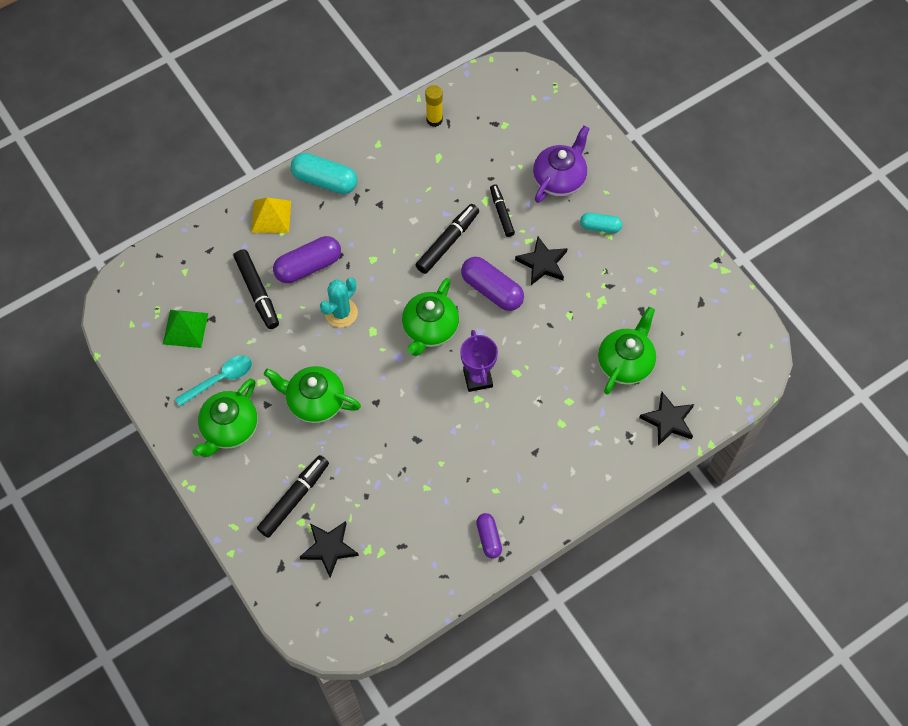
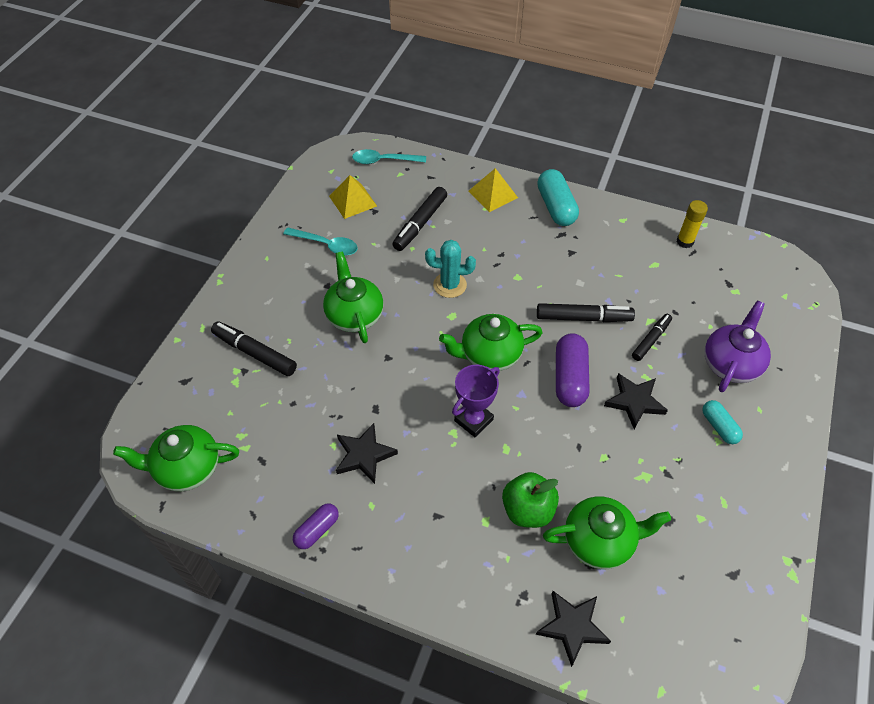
camera: 55 degrees right, 10 degrees down
(157, 274) = (384, 161): none -> turquoise spoon
(185, 328) = (353, 201): green pyramid -> yellow pyramid
(229, 429) = (287, 275): green teapot -> green teapot (187, 468)
(294, 498) = (254, 353): black marker -> black marker turned 150 degrees counterclockwise
(308, 266) = (471, 240): purple capsule -> none
(329, 548) = (224, 405): black star -> black star (364, 455)
(559, 179) = (730, 363): purple teapot -> purple teapot turned 60 degrees counterclockwise
(572, 391) = (528, 510): none -> green apple

